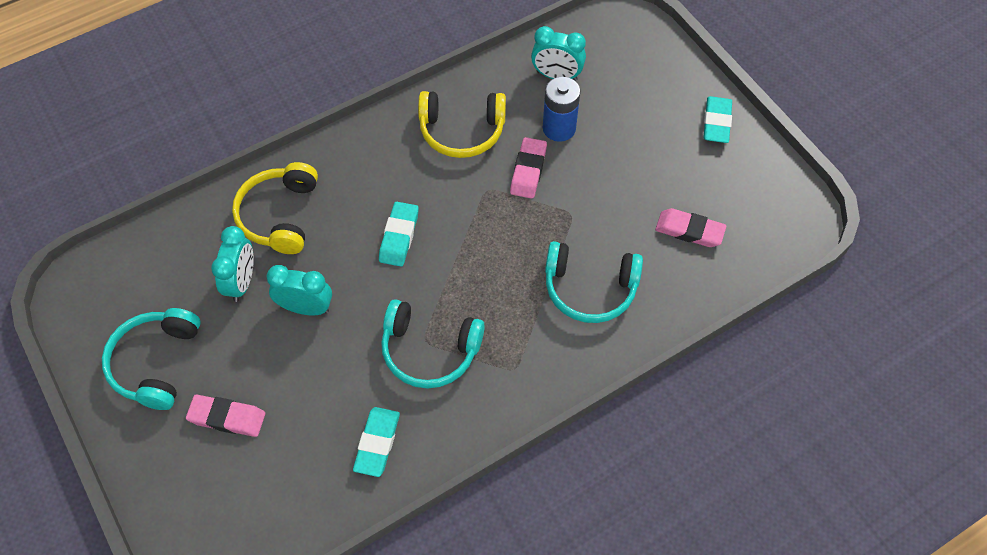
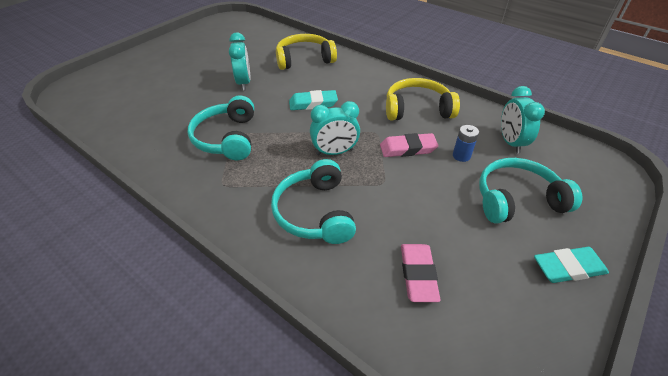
camera: 70 degrees right, 15 degrees down
(155, 363) = (194, 48): turquoise headphones -> turquoise headphones (517, 199)
(227, 418) = (163, 76): pink eraser -> none
(242, 282) = (253, 59): turquoise clock -> turquoise clock (334, 152)
(377, 443) = (150, 133): turquoise eraser -> none
(462, 131) = (417, 109): yellow headphones -> yellow headphones turned 105 degrees clockwise
(559, 128) = (461, 156): blue battery -> blue battery, size x0.61

